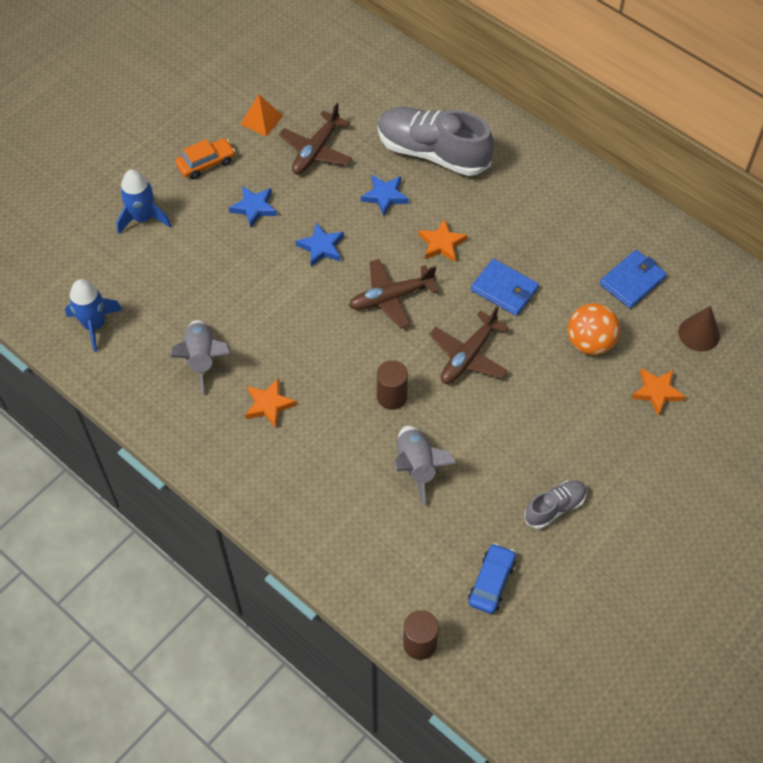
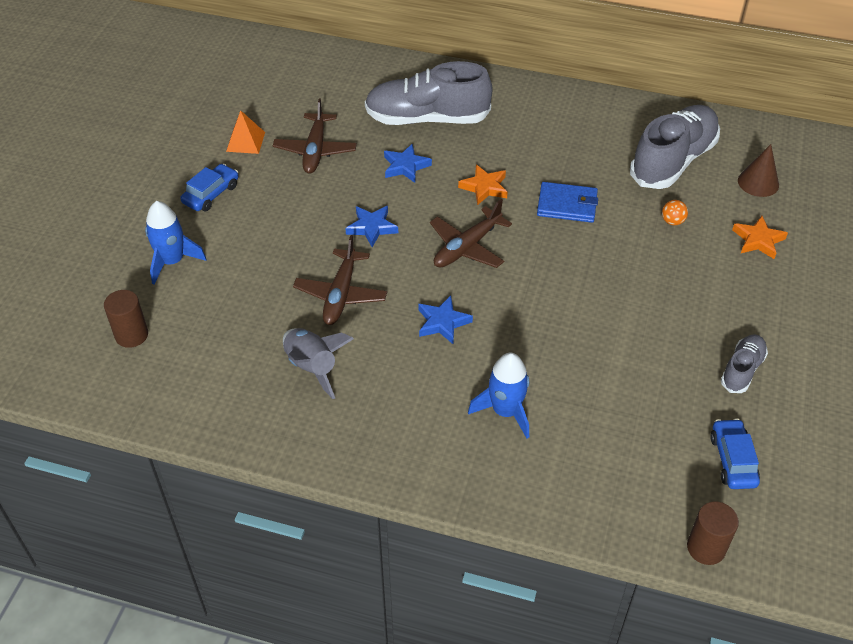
camera: 25 degrees left, 10 degrees down
(95, 325) = (176, 377): blue rocket -> blue rocket (505, 411)
(206, 163) = (211, 194): orange car -> blue car
(254, 208) = (283, 216): blue star -> blue star (442, 322)
(269, 405) = (408, 384): orange star -> none
(392, 397) = (525, 331): brown cylinder -> brown cylinder (131, 335)
(417, 467) = (590, 384): grey rocket -> none
(468, 356) = (572, 270): brown plane -> brown plane (341, 294)
(590, 342) = (672, 221): orange ball -> orange ball, size x0.49
(632, 281) = (673, 161): blue wallet -> grey shoe

